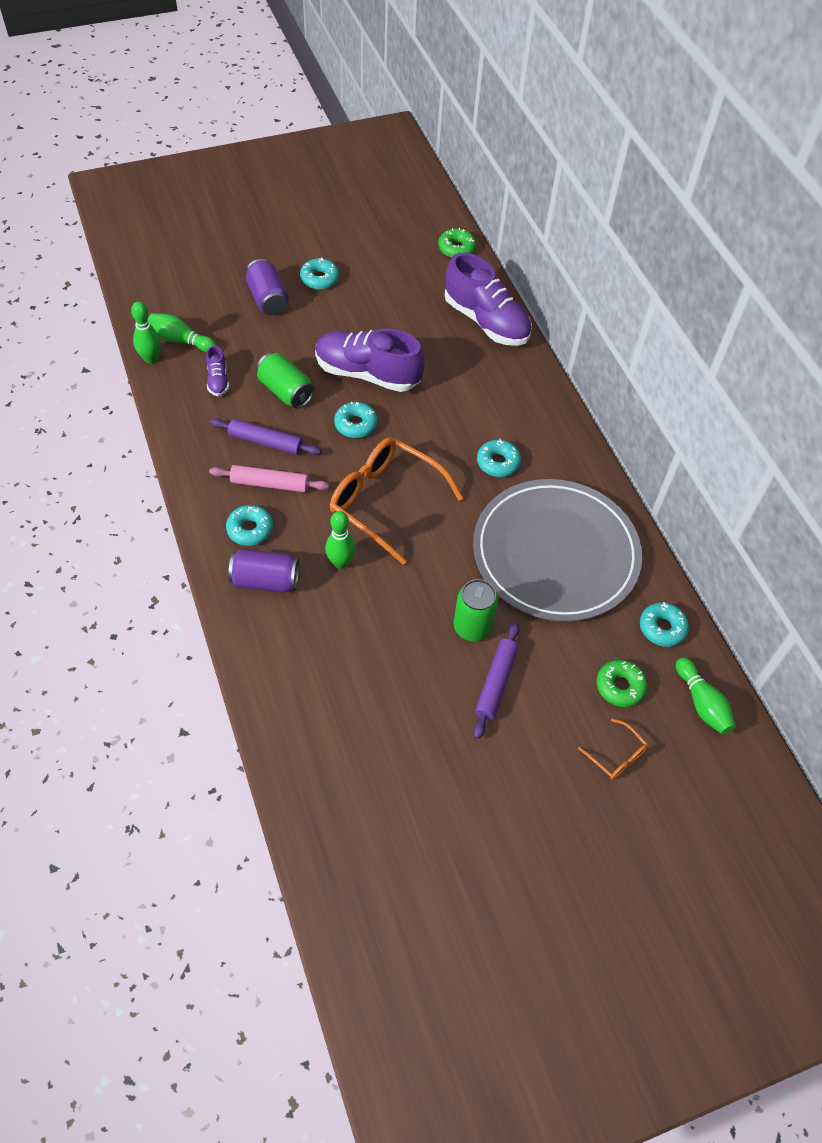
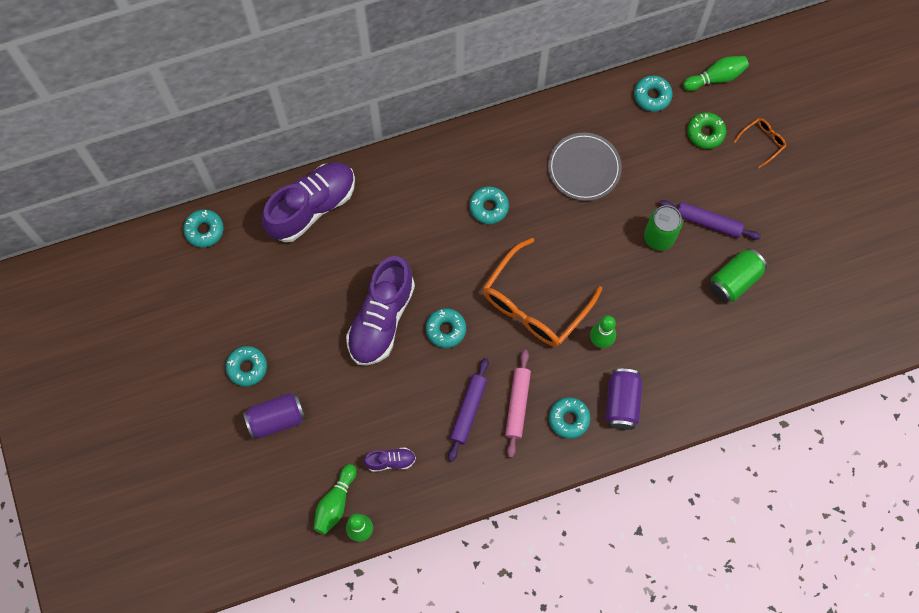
camera: 85 degrees left, 15 degrees up
(285, 391) = (404, 395): green can -> green can (734, 281)
(456, 248) = (204, 230): green donut -> turquoise donut
(555, 553) = (584, 168): grey plate -> grey plate, size x0.52

